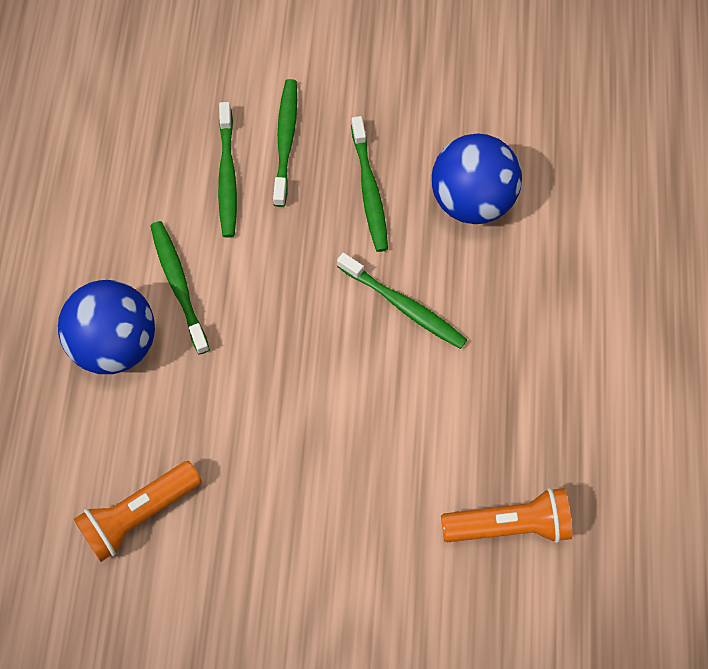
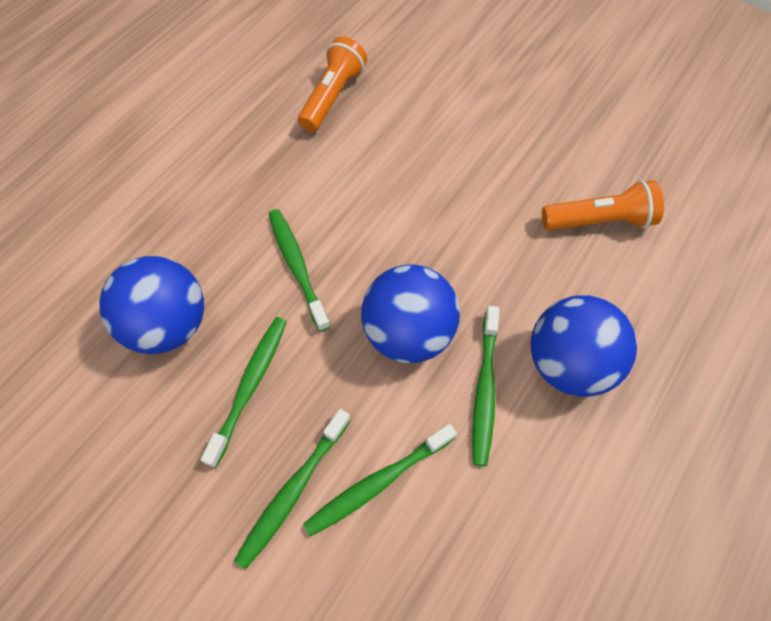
camera: 150 degrees left, 5 degrees down
(227, 176) = (378, 483): green toothbrush -> green toothbrush turned 150 degrees counterclockwise
(267, 298) = (408, 333): none -> blue ball
(509, 524) = (333, 96): orange flashlight -> orange flashlight turned 90 degrees clockwise

